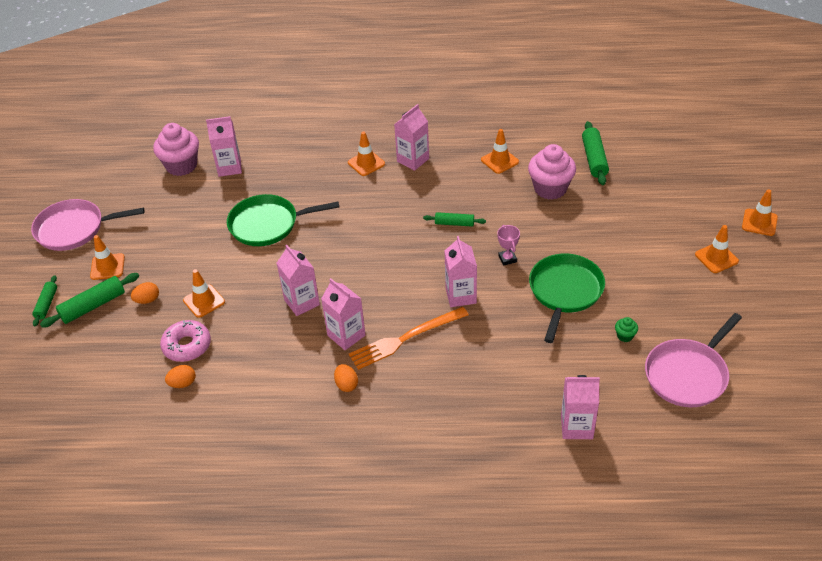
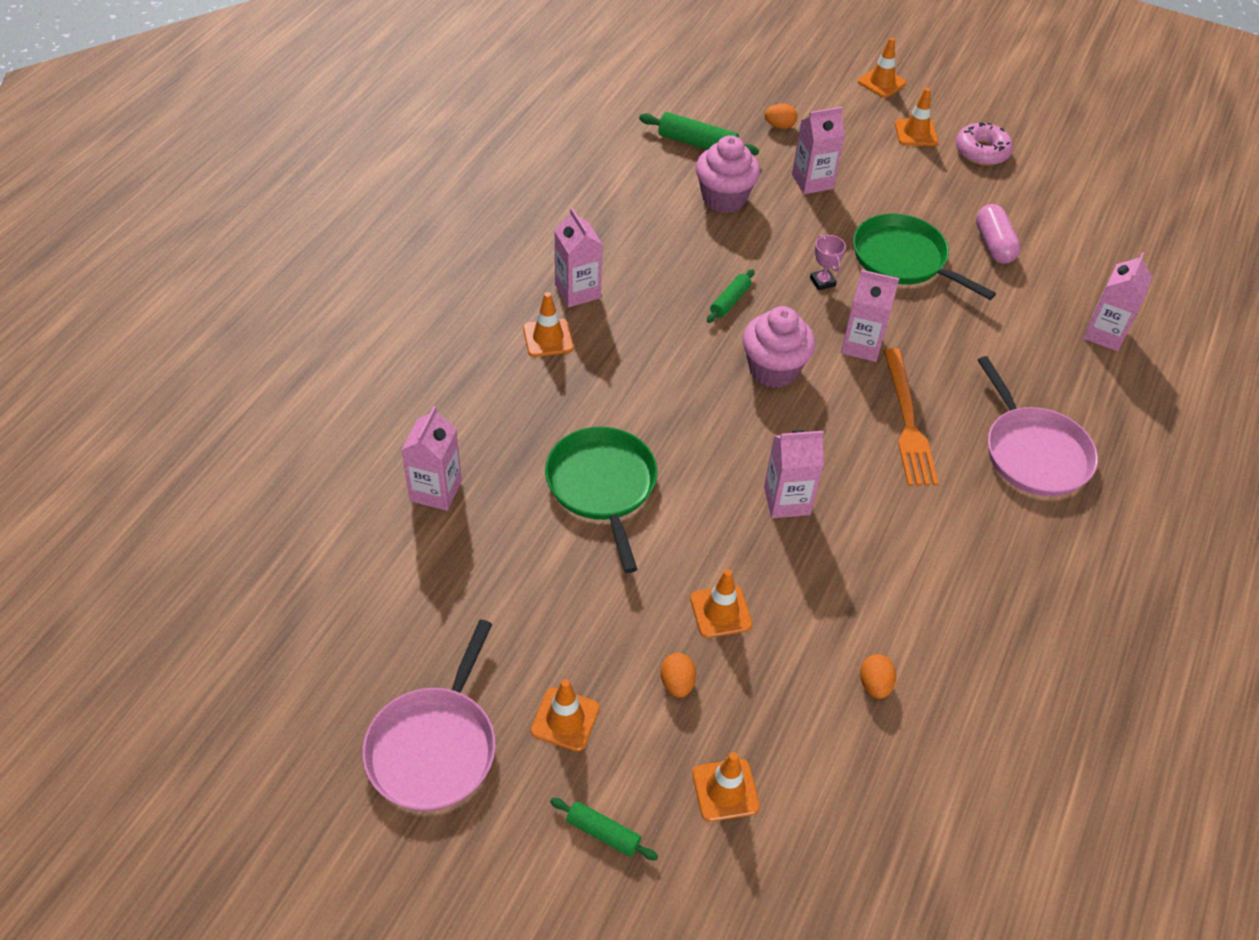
camera: 70 degrees left, 5 degrees up
(93, 306) = (647, 763): green rolling pin -> none
(181, 166) = (382, 550): pink cupcake -> pink cupcake (773, 370)
(187, 346) = (802, 659): pink donut -> pink donut (981, 151)
(268, 224) = (602, 486): green pan -> green pan turned 150 degrees clockwise
(346, 335) = (873, 476): pink carton -> pink carton (812, 181)
(346, 385) = (958, 505): orange egg -> orange egg (779, 126)
(499, 161) = (641, 217): orange traffic cone -> orange traffic cone (725, 790)
(507, 259) = (822, 282): pink trophy -> pink trophy turned 60 degrees clockwise
(625, 336) = (994, 245): green cupcake -> pink capsule
(688, 374) = (1067, 226): pink pan -> pink pan (1033, 452)

